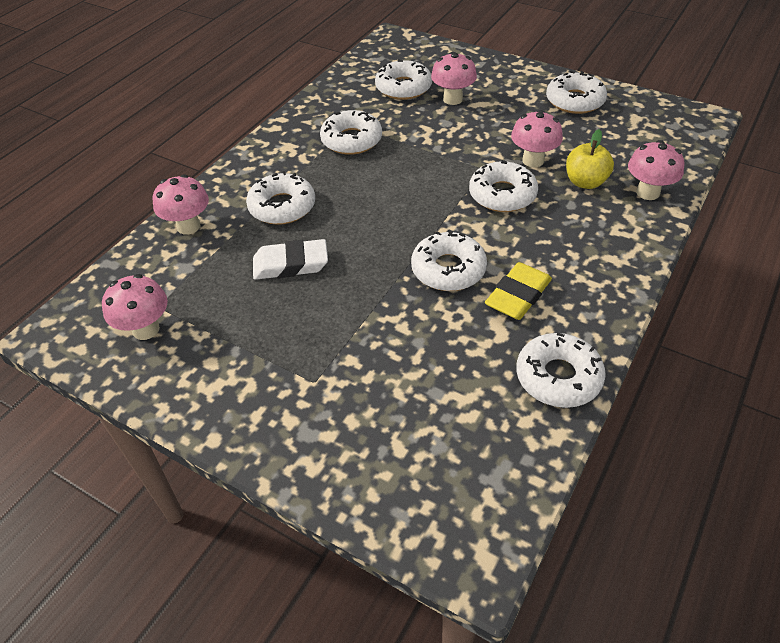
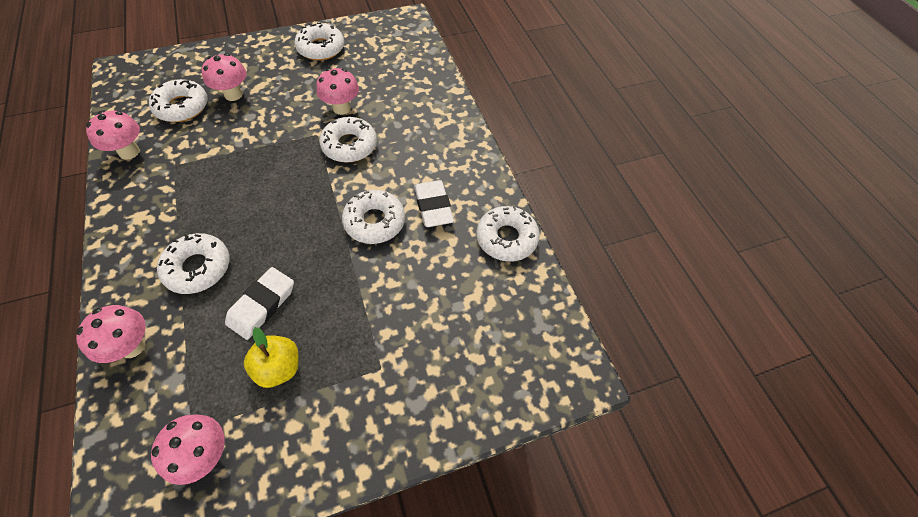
camera: 55 degrees left, 10 degrees up
(351, 140) = (190, 176): white donut -> none
(518, 295) = (433, 206): yellow eraser -> white eraser
(585, 182) = (389, 103): yellow apple -> yellow apple (279, 368)
(648, 192) = (430, 87): pink mushroom -> pink mushroom (129, 152)

